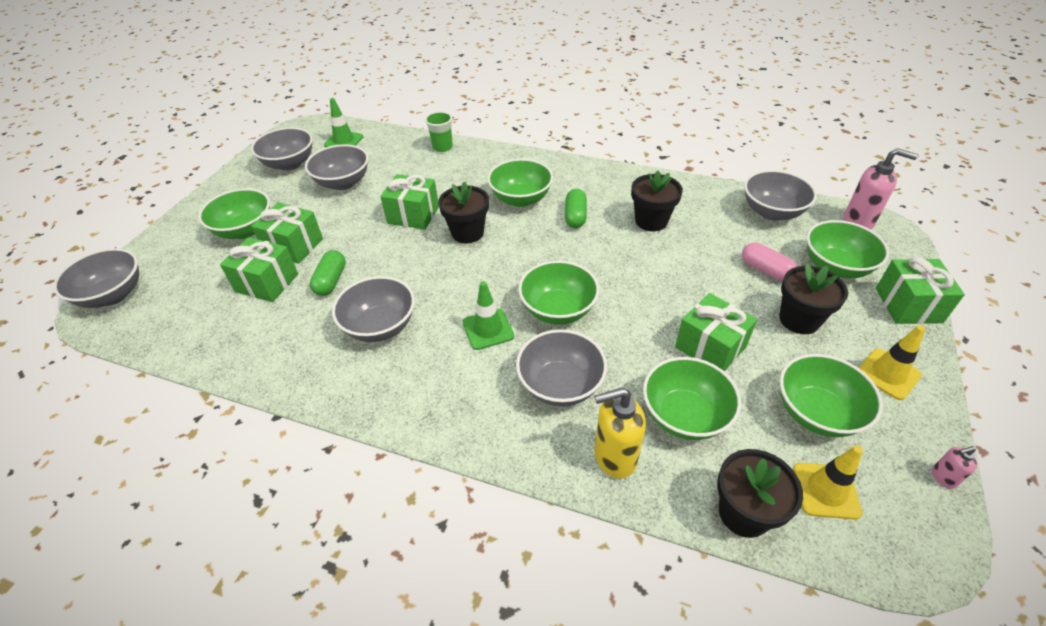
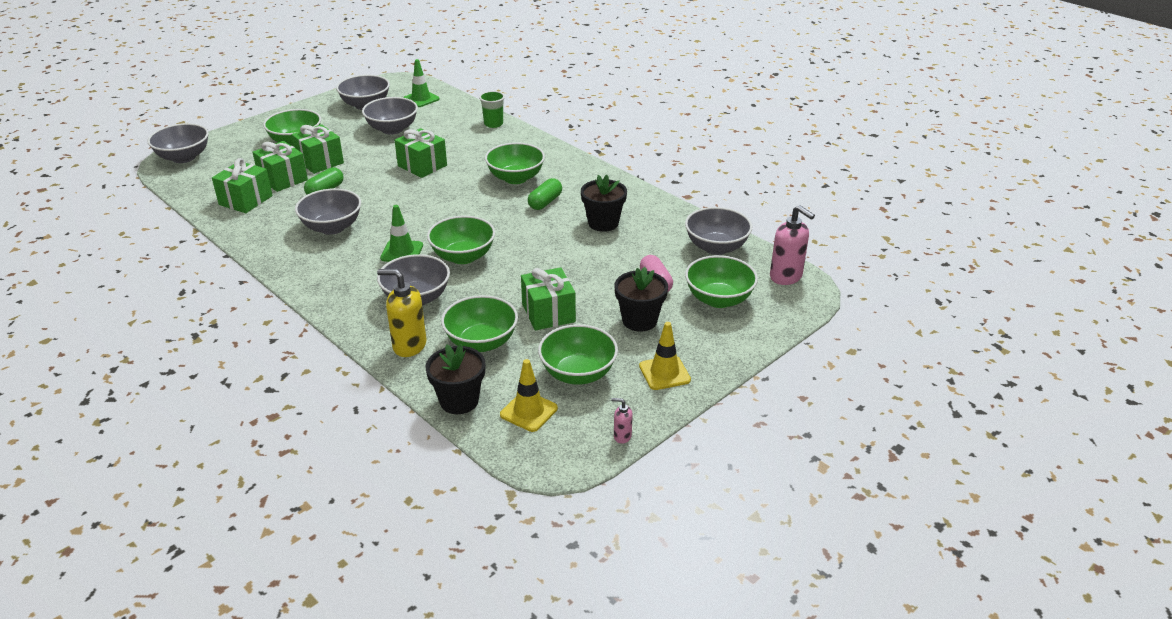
camera: 25 degrees right, 10 degrees down
(467, 233) = (450, 189): black flower pot -> none
(908, 305) = (745, 341): green gift -> green gift (245, 200)

